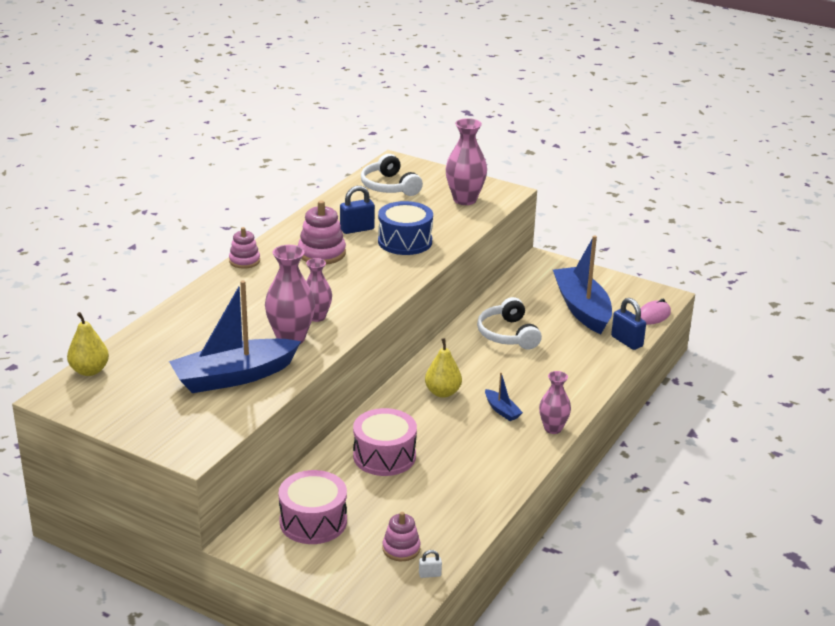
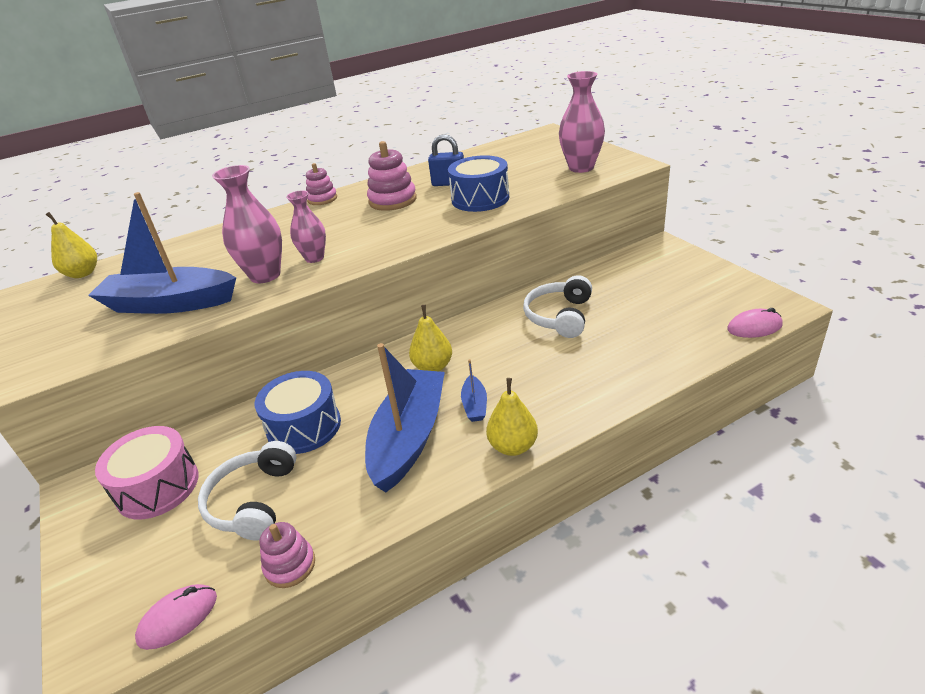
camera: 35 degrees right, 5 degrees up
(384, 456) = (304, 427): pink drum -> blue drum
(389, 186) = (520, 151): white headphones -> white headphones (253, 501)
(401, 549) = (192, 562): pink stacking toy -> pink stacking toy (290, 565)
(430, 574) = (178, 618): white padlock -> pink mouse
(553, 428) = (513, 446): pink vase -> yellow pear
(582, 309) = (668, 303): blue boat -> blue boat (409, 437)
(627, 341) = (696, 353): blue padlock -> none

